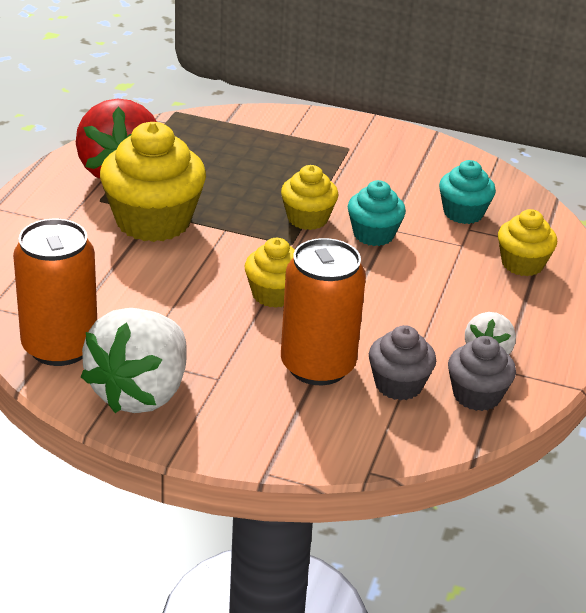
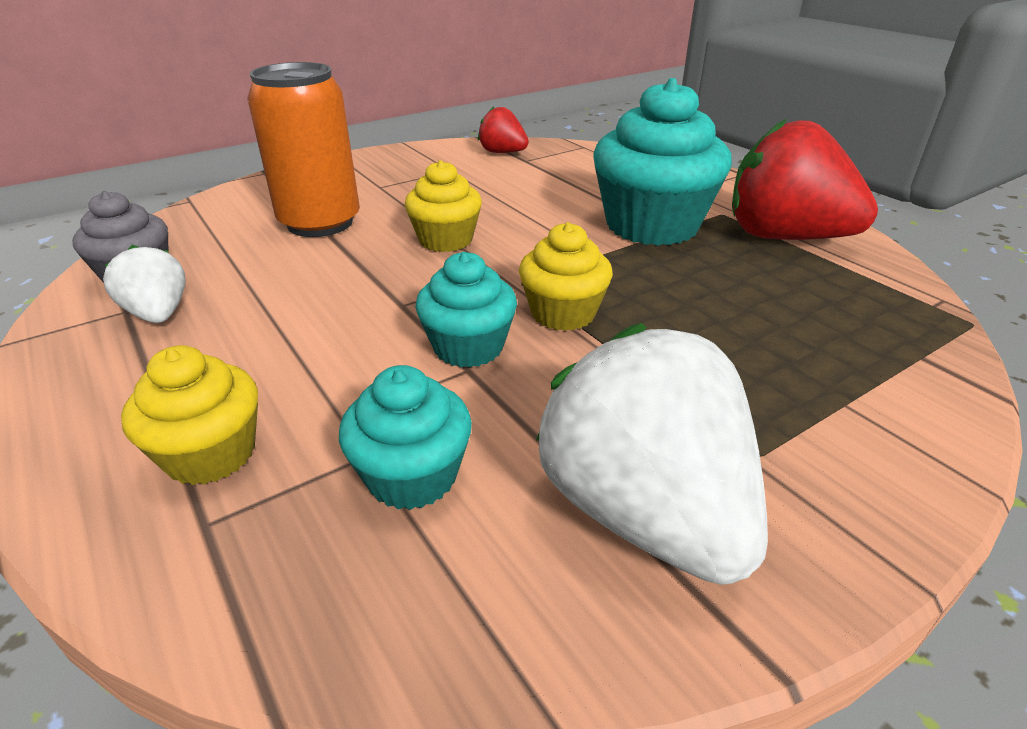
camera: 130 degrees right, 0 degrees up
(60, 347) = (502, 153): orange can -> red strawberry
(140, 392) = (411, 161): white strawberry -> white strawberry (644, 512)
(153, 221) = (652, 225): yellow cupcake -> turquoise cupcake
(398, 385) = (229, 246): grey cupcake -> none

